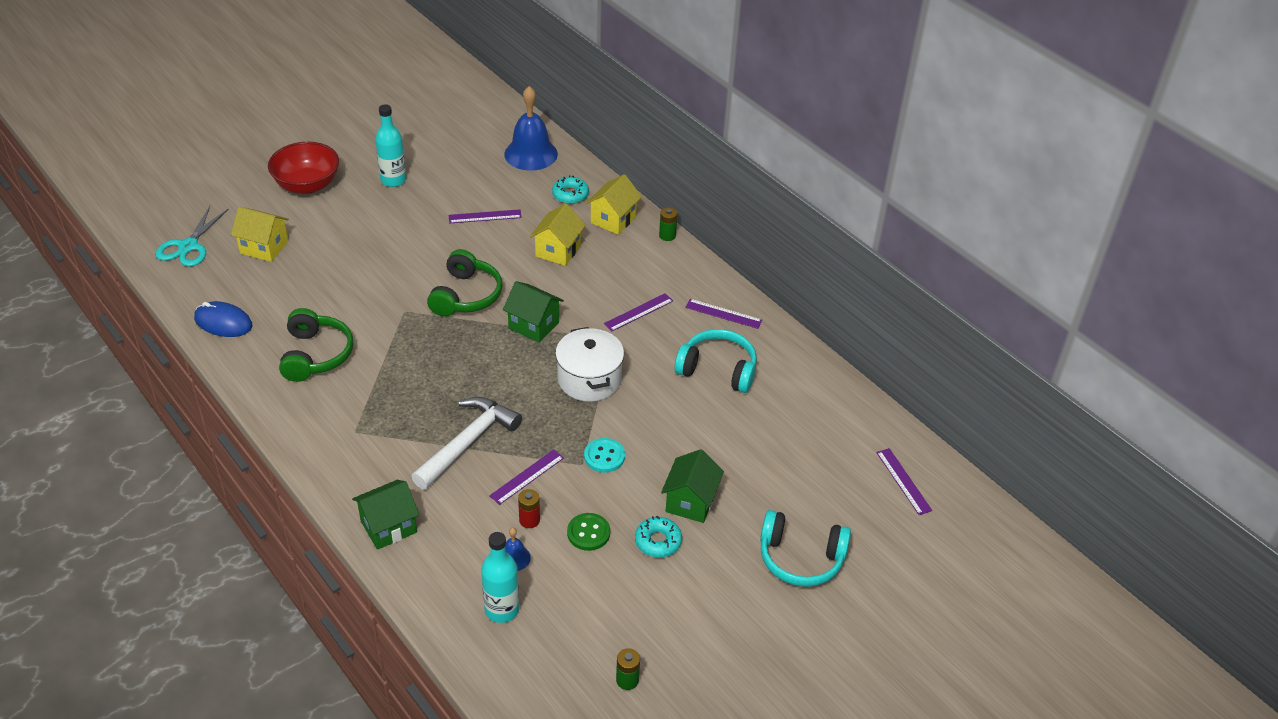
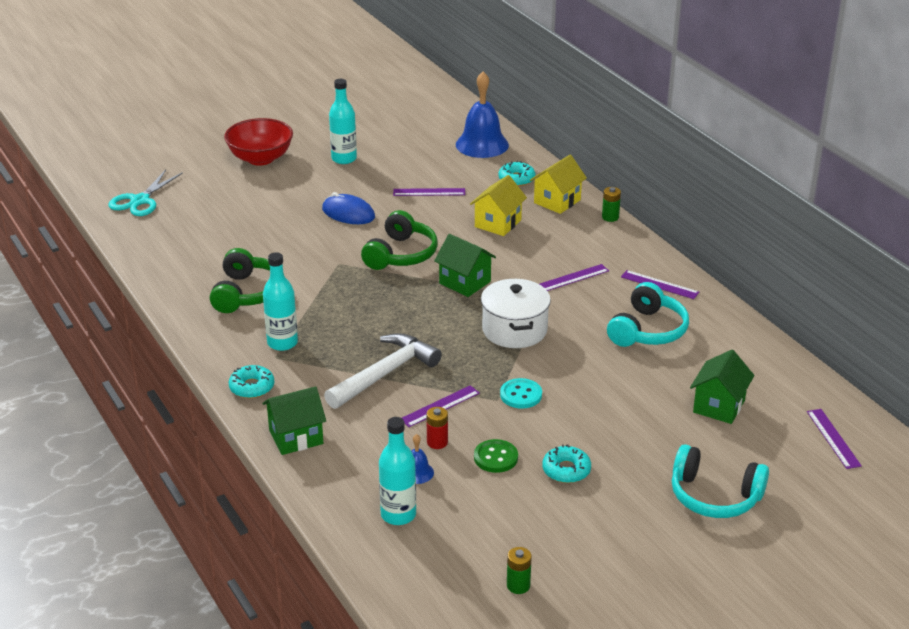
camera: 10 degrees right, 10 degrees down
(223, 322) = (163, 262): blue mouse -> blue mouse (348, 213)
(264, 247) = (211, 205): yellow house -> none
(336, 470) = (252, 387): none -> turquoise donut
(360, 413) = (282, 343): none -> turquoise bottle
(690, 502) = (604, 439): green house -> green house (719, 406)
(718, 369) = (647, 330): turquoise headphones -> turquoise headphones turned 90 degrees clockwise

